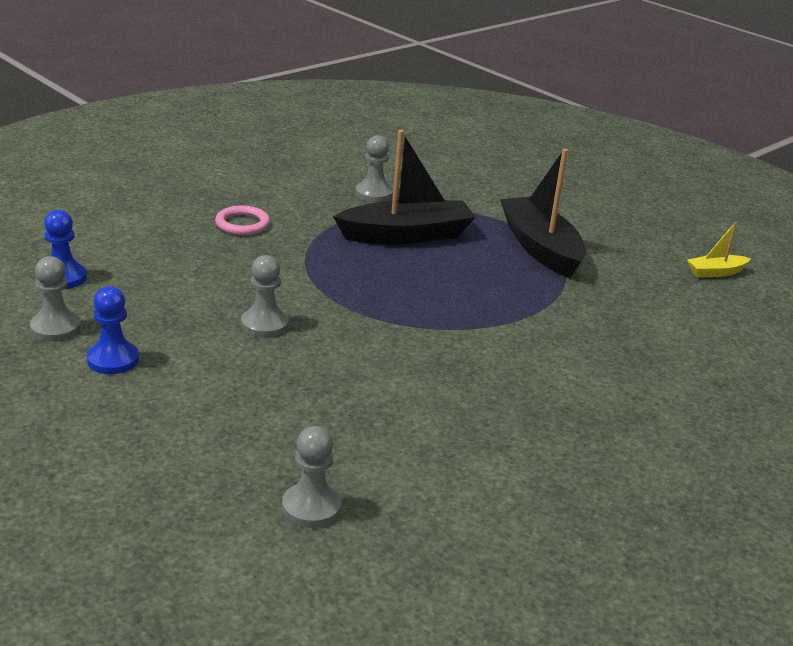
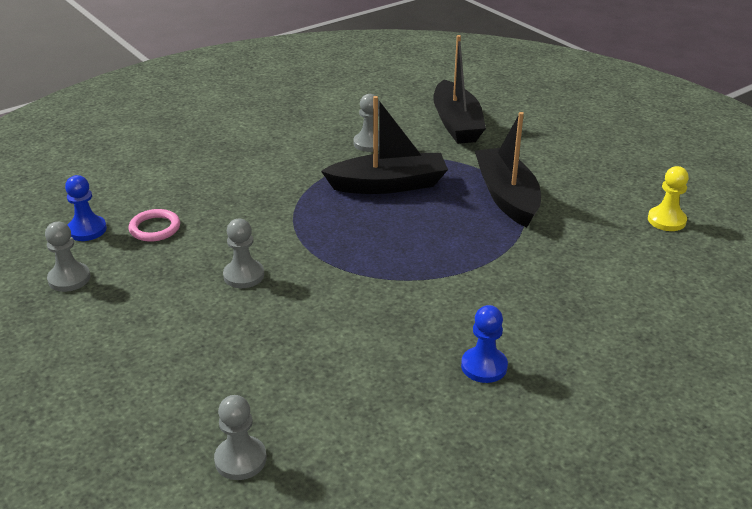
camera: 10 degrees right, 5 degrees up
(113, 360) = (108, 310): blue pawn -> blue pawn (484, 366)
(242, 224) = (248, 175): pink ring -> pink ring (155, 228)
(467, 176) = (457, 124): none -> black boat
(716, 272) = (666, 220): yellow boat -> yellow pawn

